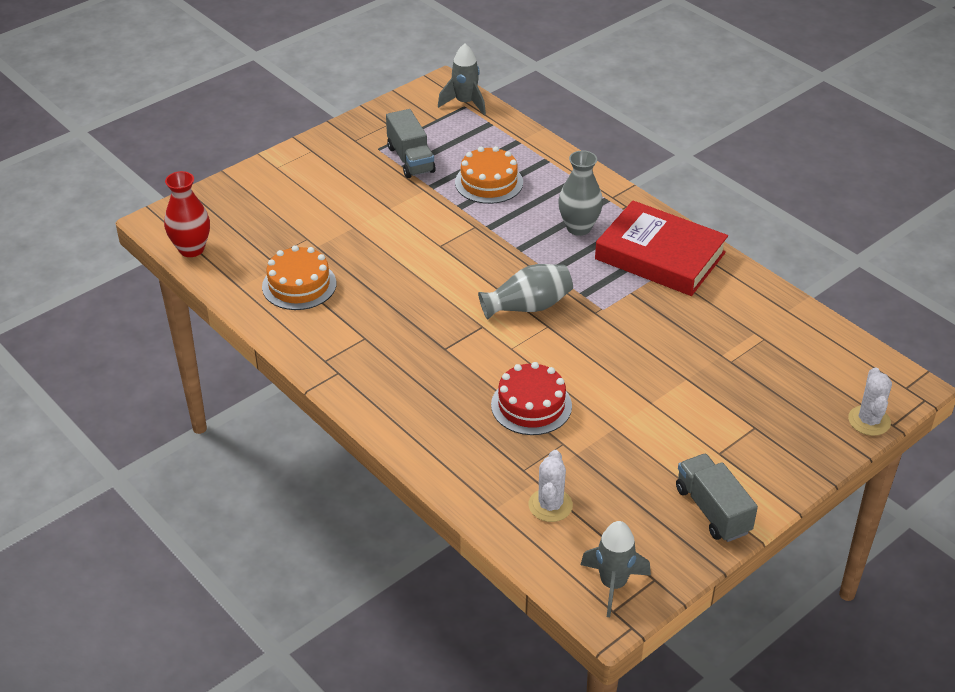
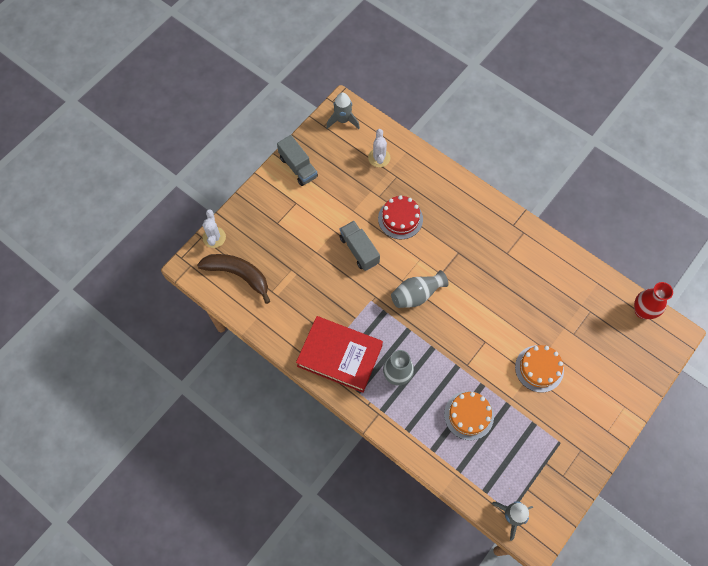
camera: 170 degrees right, 25 degrees up
(299, 285) = (561, 290): orange cake -> orange cake (539, 368)
(410, 159) = (532, 433): grey truck -> grey truck (359, 250)
(821, 365) = (238, 274): none -> brown banana

